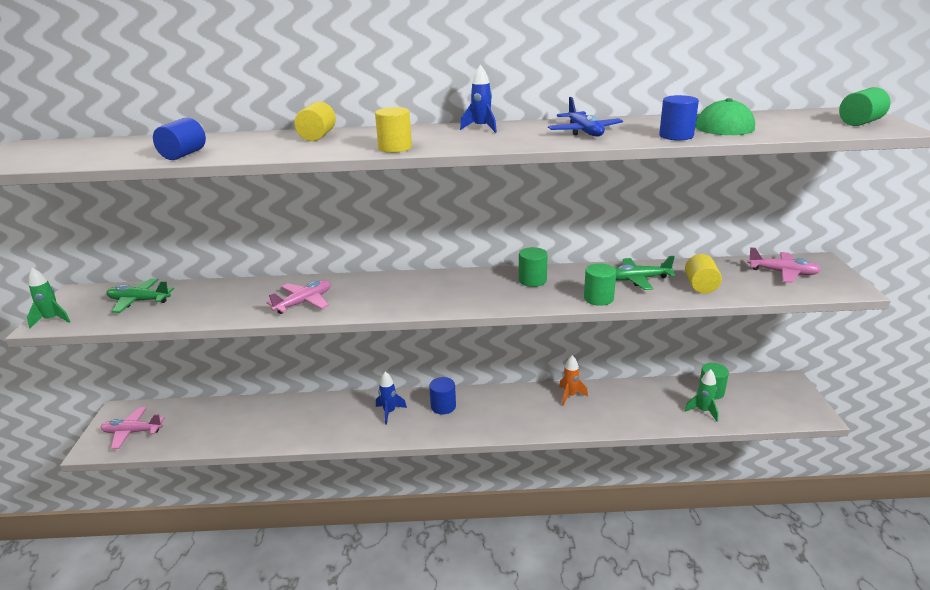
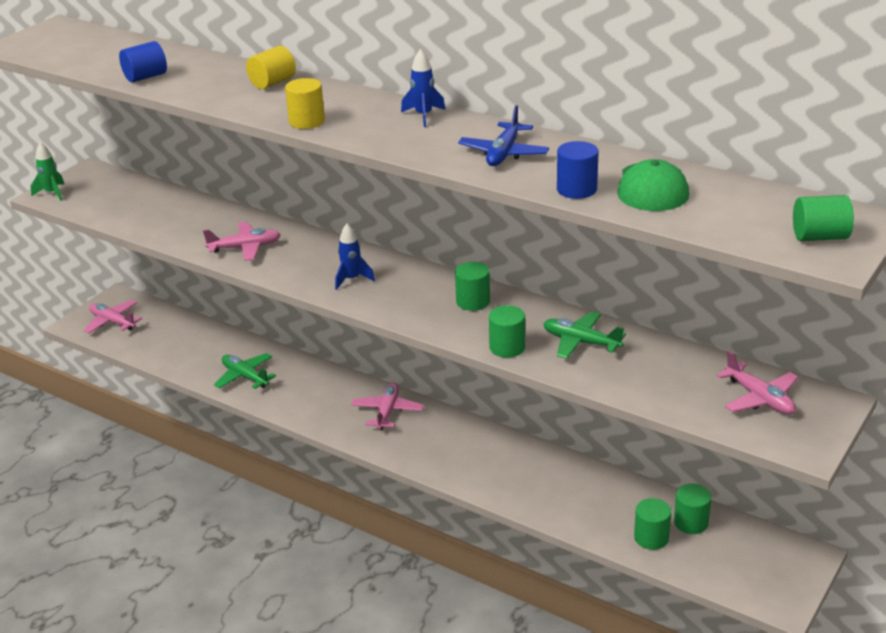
camera: 35 degrees right, 5 degrees up
(139, 301) = (125, 197): green plane -> green plane (245, 376)
(389, 412) = (332, 395): blue rocket -> blue rocket (352, 279)
(443, 406) = (387, 412): blue cylinder -> pink plane
(570, 396) = (525, 456): orange rocket -> none
(701, 286) = (636, 376): yellow cylinder -> none
(703, 411) = (651, 538): green rocket -> green cylinder

